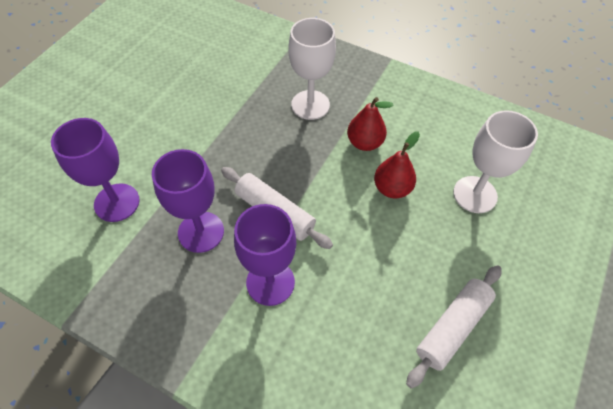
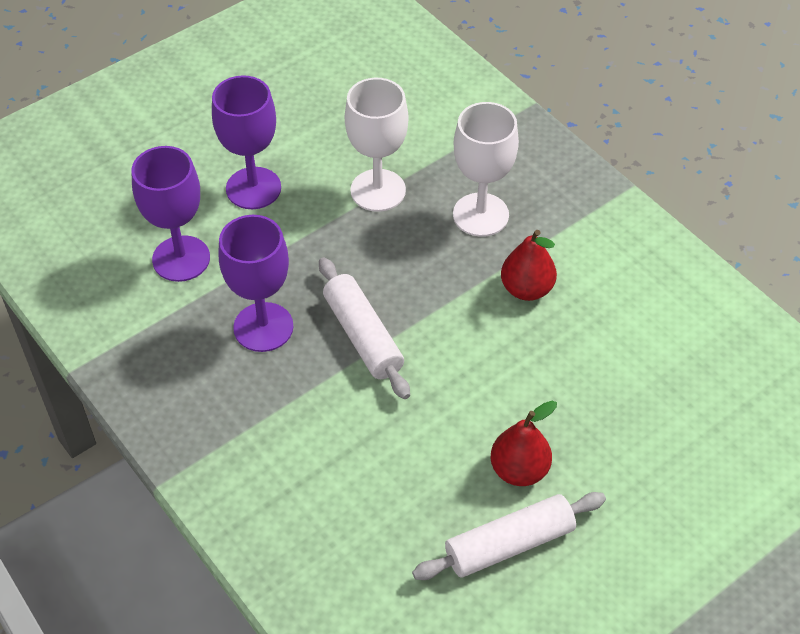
camera: 25 degrees right, 5 degrees down
(270, 282) = (317, 413): purple goblet -> purple goblet (253, 188)
(392, 188) = (529, 359): red pear -> red pear (519, 470)
(475, 194) = (638, 405): white goblet -> white goblet (378, 190)

